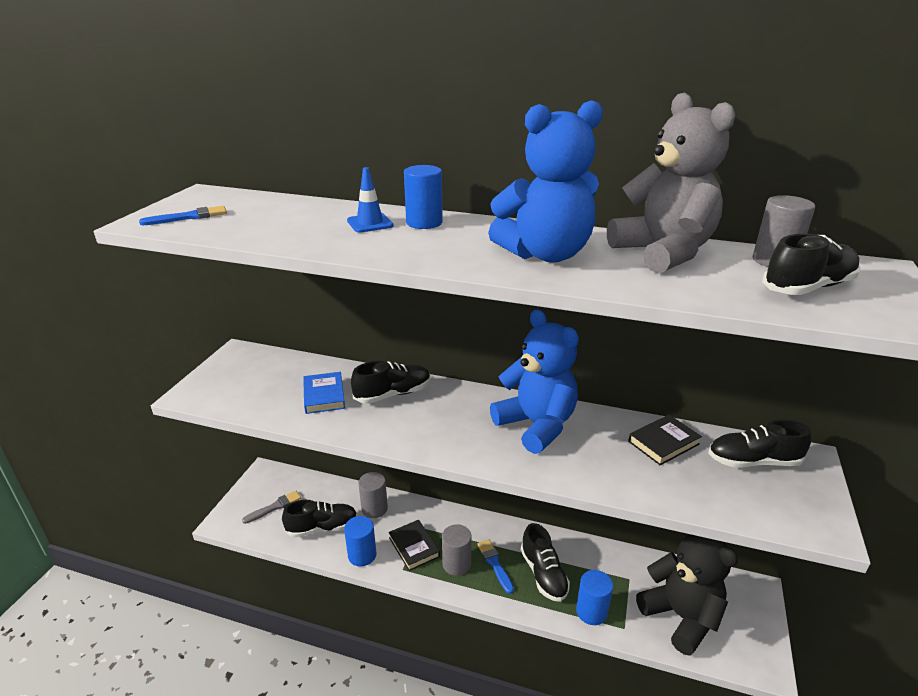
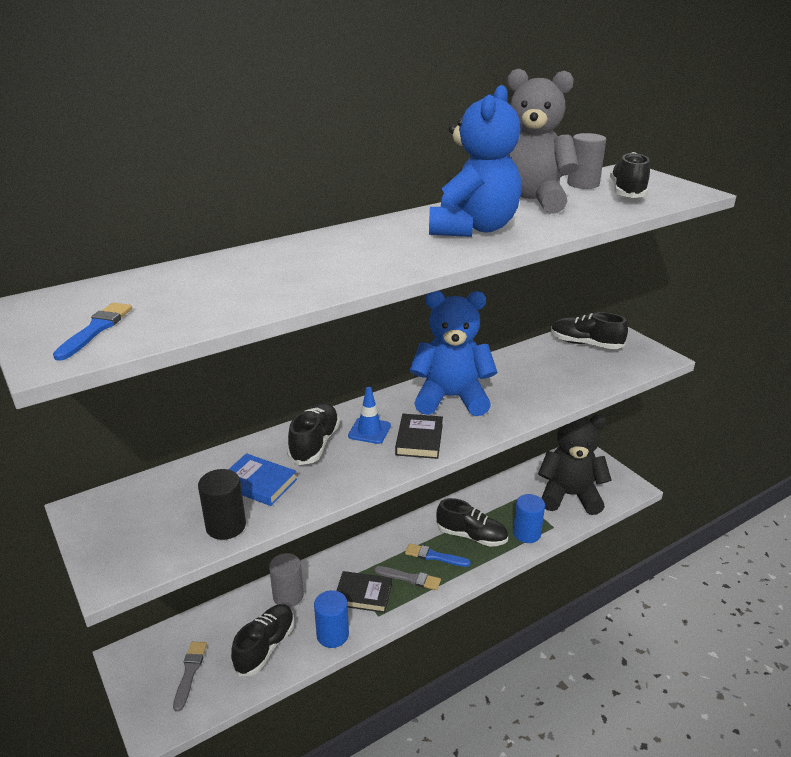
camera: 50 degrees left, 0 degrees up
(268, 408) = (226, 526): none -> black cylinder
(370, 223) = (296, 260): blue traffic cone -> blue traffic cone (369, 431)
(424, 223) = (336, 242): blue cylinder -> none
(456, 564) = (410, 578): grey cylinder -> grey brush
(663, 443) = (533, 362): black book -> black book (419, 439)
(753, 461) = (585, 344): black shoe -> black shoe turned 75 degrees clockwise

